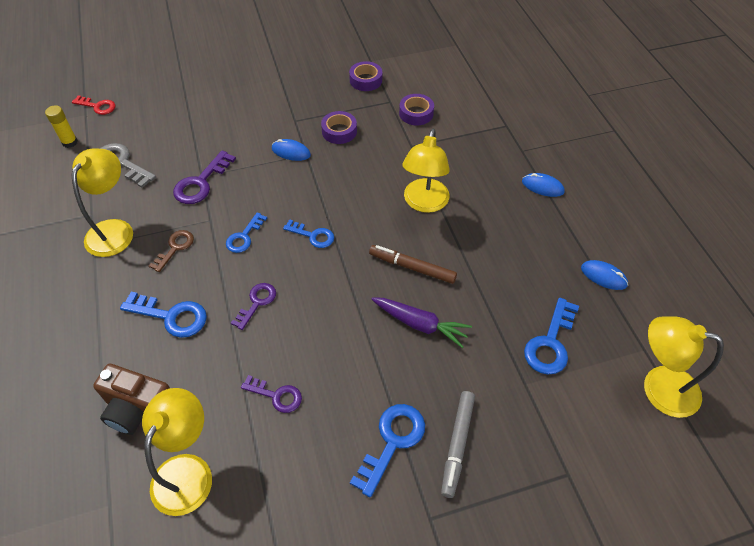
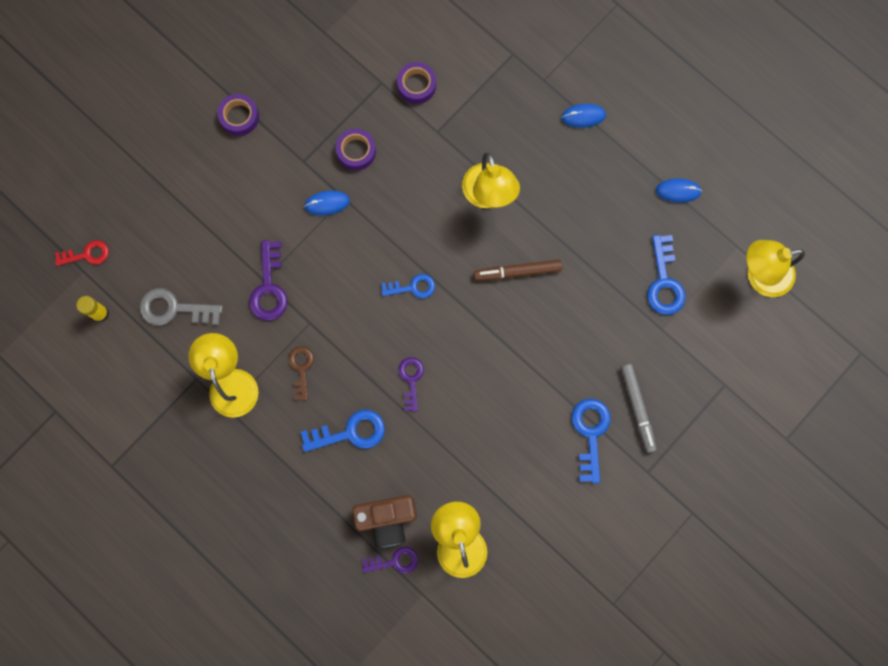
camera: 30 degrees left, 25 degrees up
(244, 236) = (353, 322): blue key -> none
(276, 395) = (482, 448): purple key -> purple key (394, 561)
(365, 80) = (338, 65): purple tape -> purple tape (239, 117)
(420, 324) = (555, 323): purple carrot -> none

